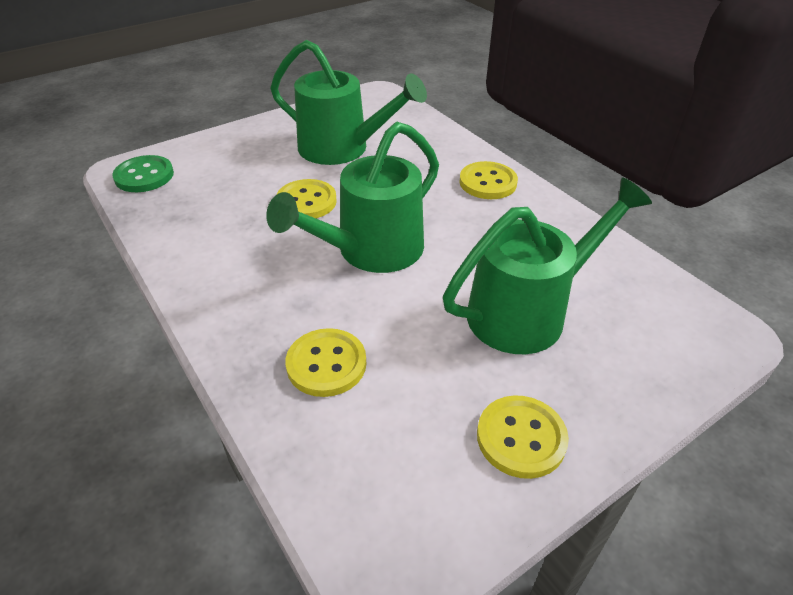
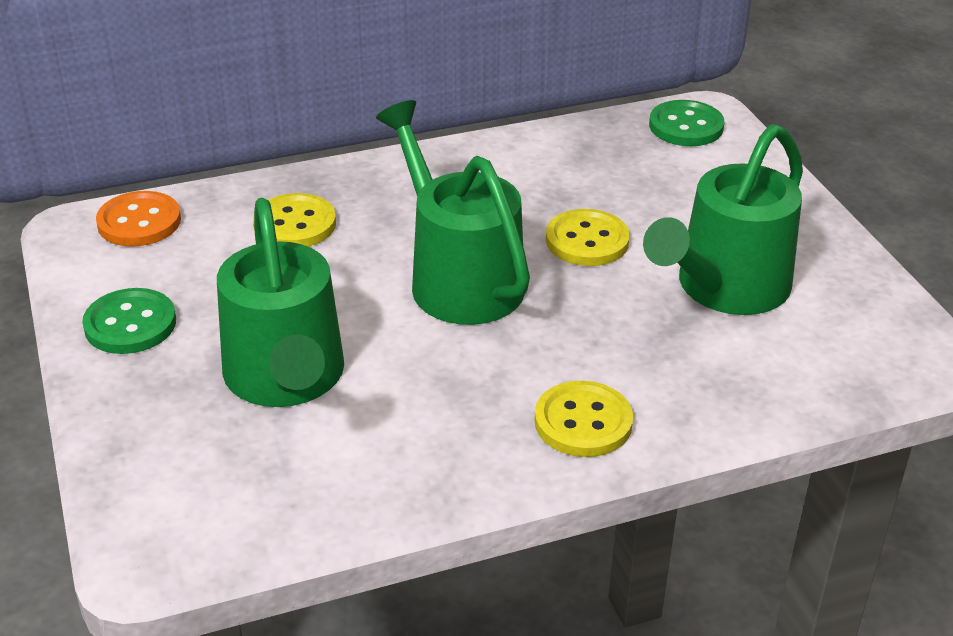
camera: 105 degrees right, 5 degrees down
(356, 502) = (139, 222): none -> orange button
(521, 438) = (130, 324): yellow button -> green button

